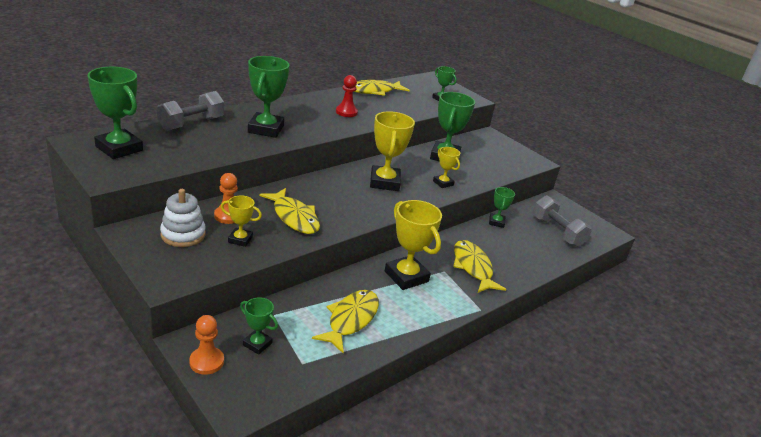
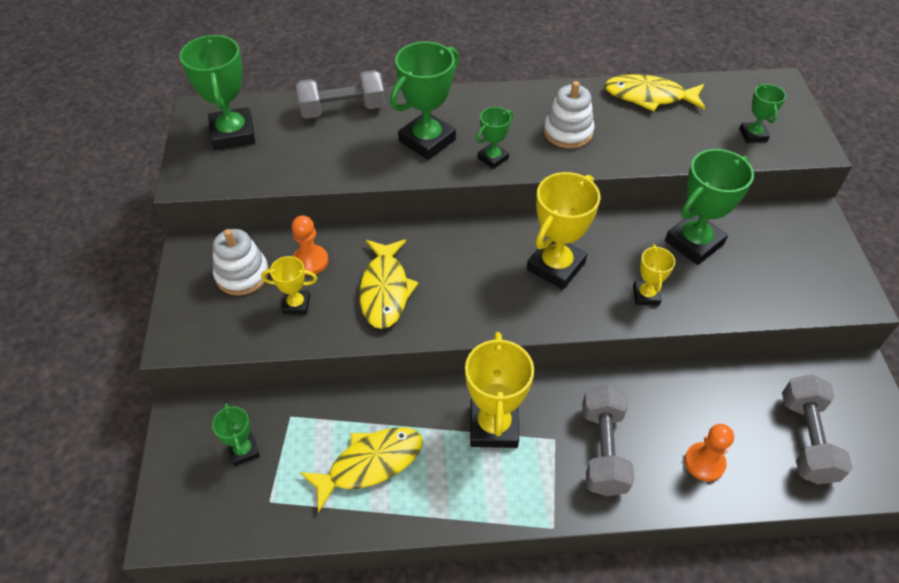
camera: 40 degrees right, 20 degrees up
(206, 362) = (179, 450): orange pawn -> orange pawn (704, 462)
(240, 239) = (296, 304): yellow trophy -> yellow trophy turned 45 degrees counterclockwise
(346, 112) = (568, 132): red pawn -> white stacking toy
(473, 267) = (603, 450): yellow fish -> grey dumbbell
(496, 222) = (712, 381): green trophy -> green trophy (493, 158)

